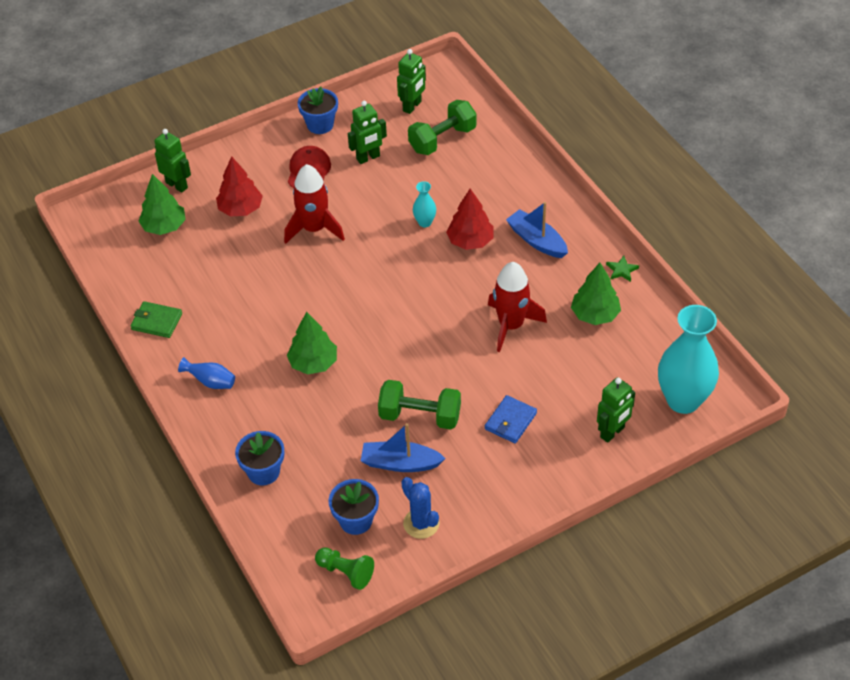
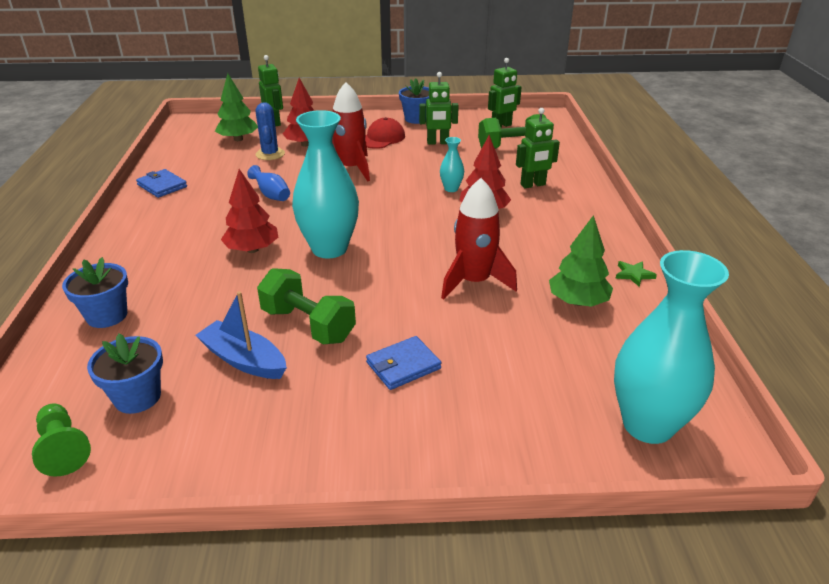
camera: 25 degrees right, 15 degrees down
(156, 321) = (162, 186): green wallet -> blue wallet
(211, 382) = (151, 234): blue vase -> blue vase (271, 195)
(313, 363) = (252, 249): green tree -> red tree
(375, 336) = (329, 249): none -> turquoise vase
(421, 523) = (202, 432): blue cactus -> blue cactus (270, 154)
(536, 240) = (552, 228): blue boat -> none
(612, 432) = (524, 425): green robot -> green robot (533, 185)

